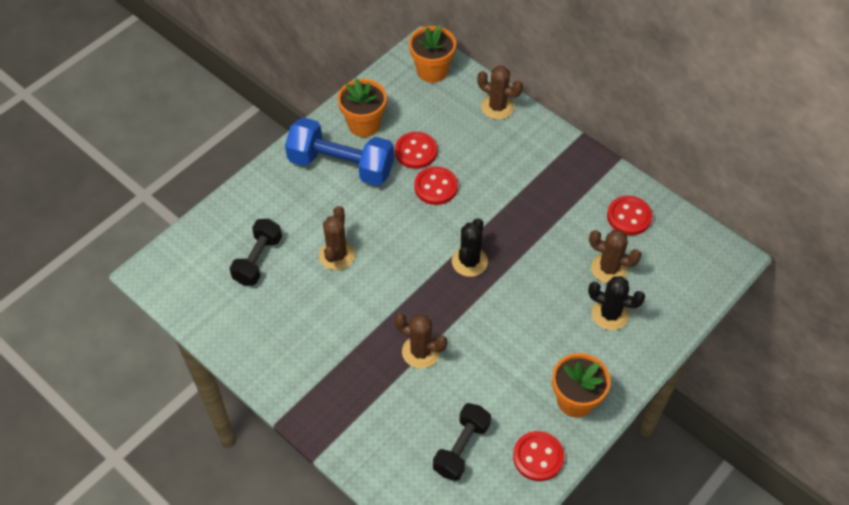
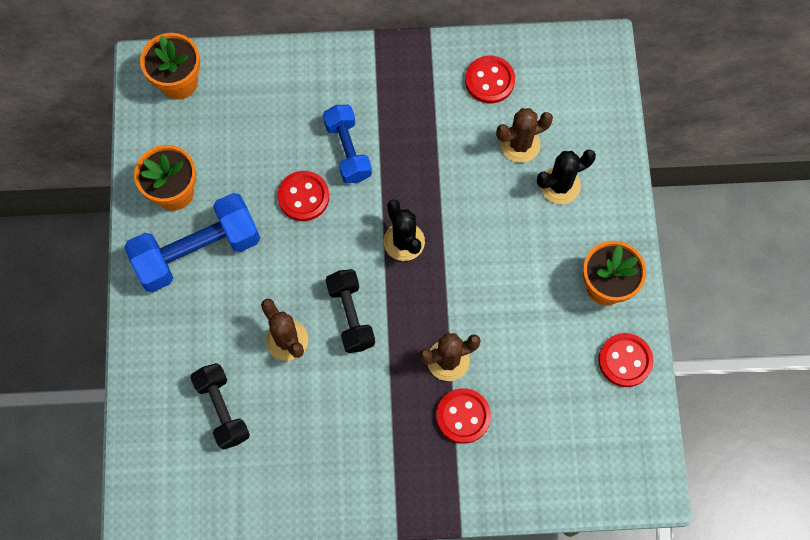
camera: 45 degrees left, 15 degrees up
(416, 151) = (250, 177): red button -> red button (463, 416)
(461, 448) = (562, 410): black dumbbell -> black dumbbell (351, 315)
(492, 184) = (348, 150): none -> blue dumbbell
(497, 107) = (276, 69): brown cactus -> none

